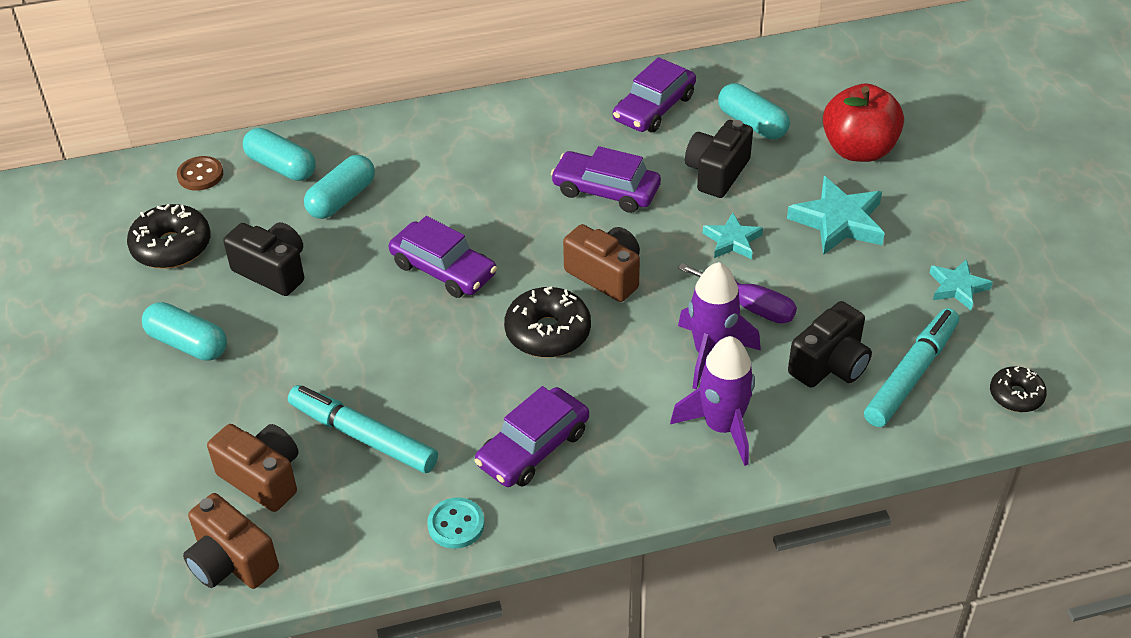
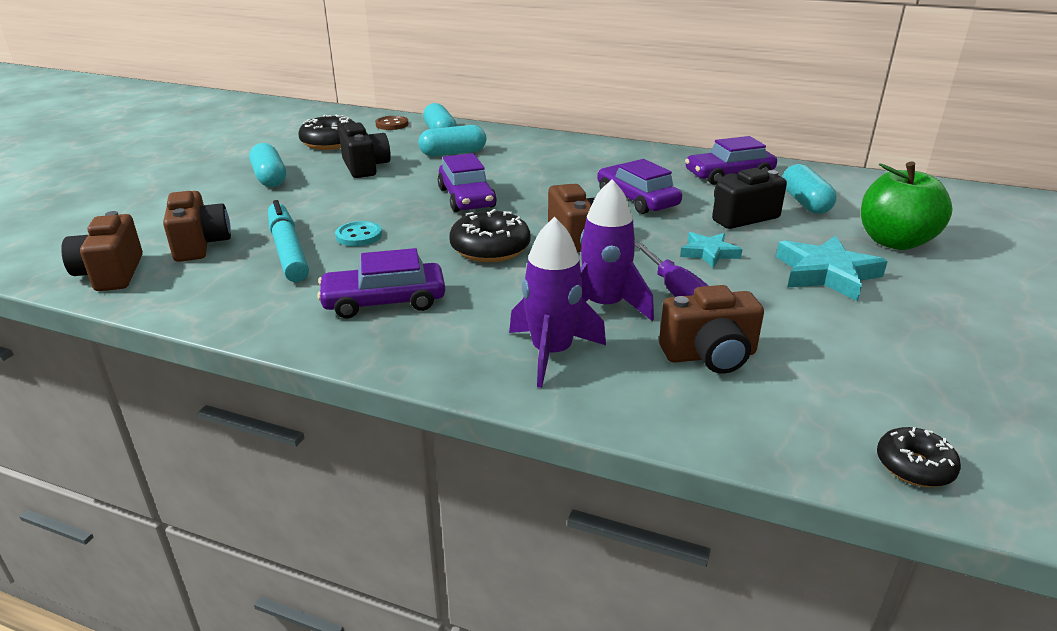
camera: 35 degrees right, 15 degrees down
(456, 525) = (264, 318): turquoise button -> turquoise button (359, 236)
(830, 365) = (710, 355): black camera -> brown camera
(858, 150) = (894, 242): red apple -> green apple
(911, 375) = (793, 397): turquoise marker -> none
(957, 287) = (918, 356): turquoise star -> none

